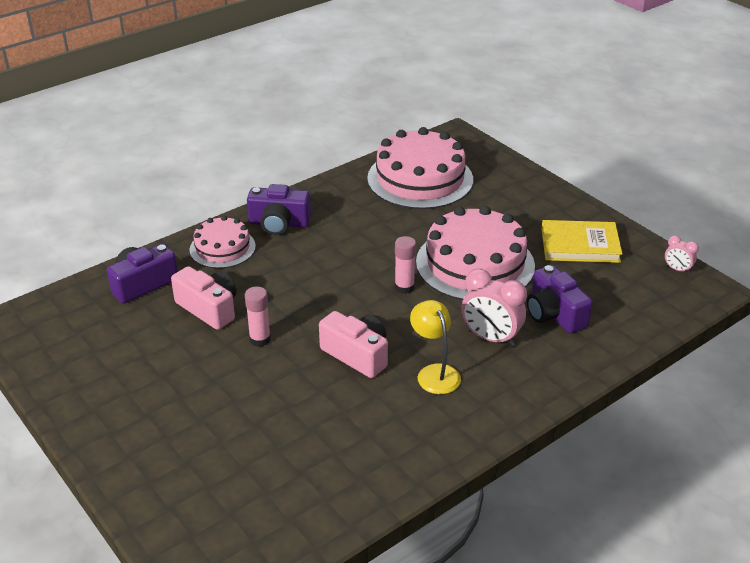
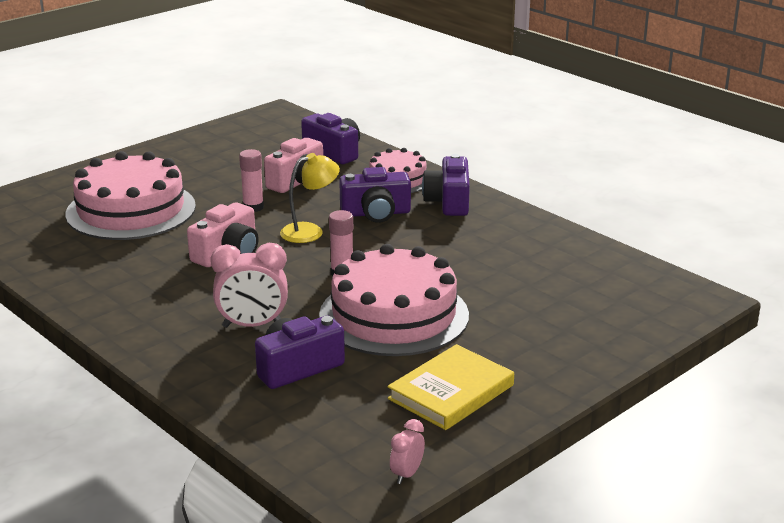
camera: 85 degrees right, 10 degrees down
(292, 264) = (376, 213): none -> purple camera
(420, 179) = (574, 276): pink cake -> pink cake (131, 210)
(434, 373) = (196, 294): yellow lamp -> yellow lamp (310, 231)
(491, 338) = (252, 325): pink clock -> pink clock turned 120 degrees counterclockwise
(580, 245) = (451, 392): yellow book -> yellow book turned 45 degrees clockwise

